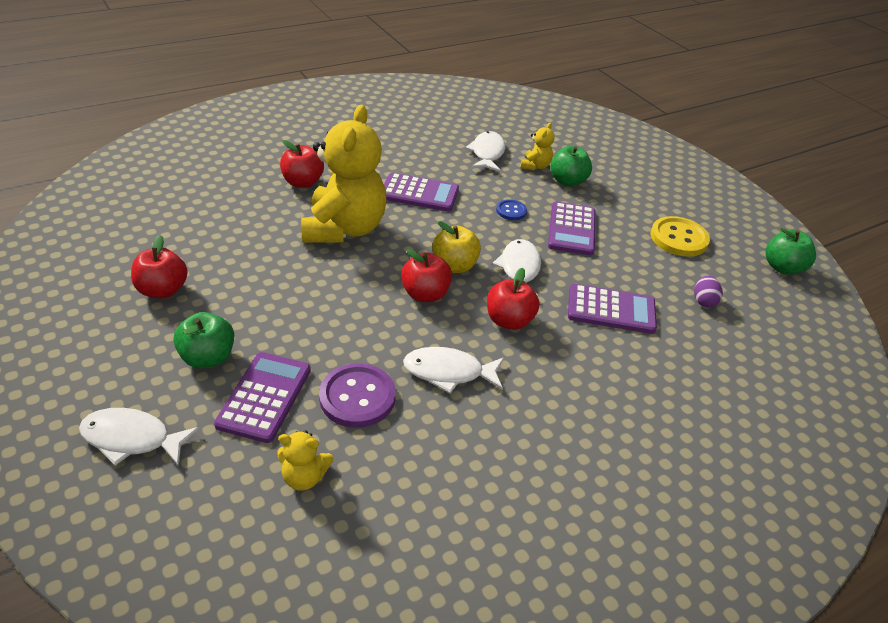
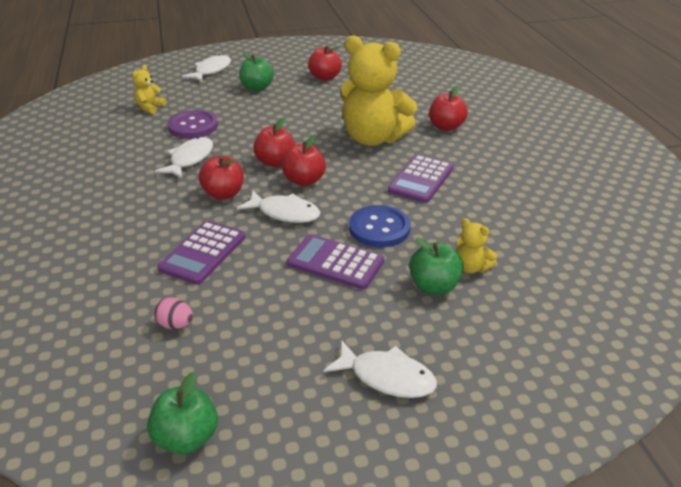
camera: 110 degrees right, 5 degrees down
(265, 397) = (214, 101): purple calculator -> none
(454, 266) = (304, 180): yellow apple -> red apple
(487, 153) = (501, 236): white fish -> white fish (387, 377)
(511, 211) = (379, 228): blue button -> blue button, size x1.83
(678, 238) = (289, 349): yellow button -> none
(703, 301) = (175, 324): purple egg -> pink egg

